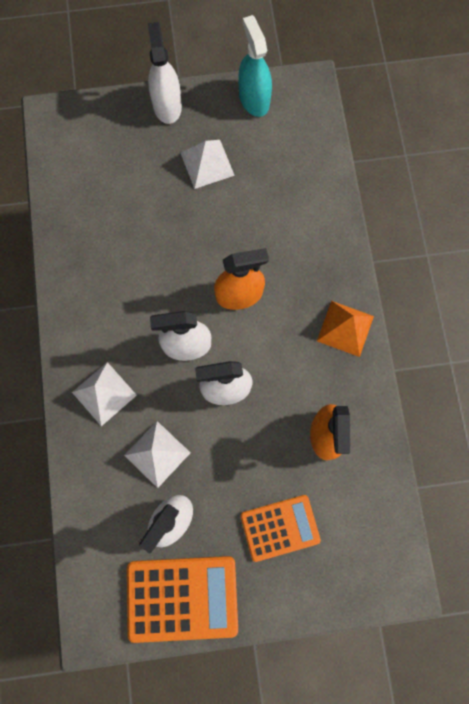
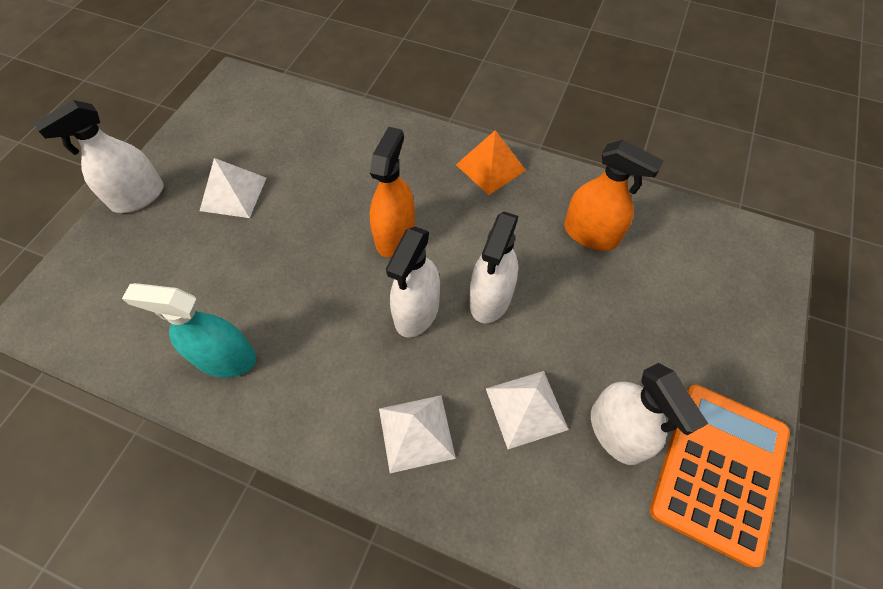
camera: 60 degrees left, 15 degrees down
(167, 105) = (138, 197): white spray bottle -> white spray bottle turned 60 degrees counterclockwise
(254, 99) = (205, 125): turquoise spray bottle -> turquoise spray bottle (225, 358)
(280, 527) = (672, 323): orange calculator -> none

